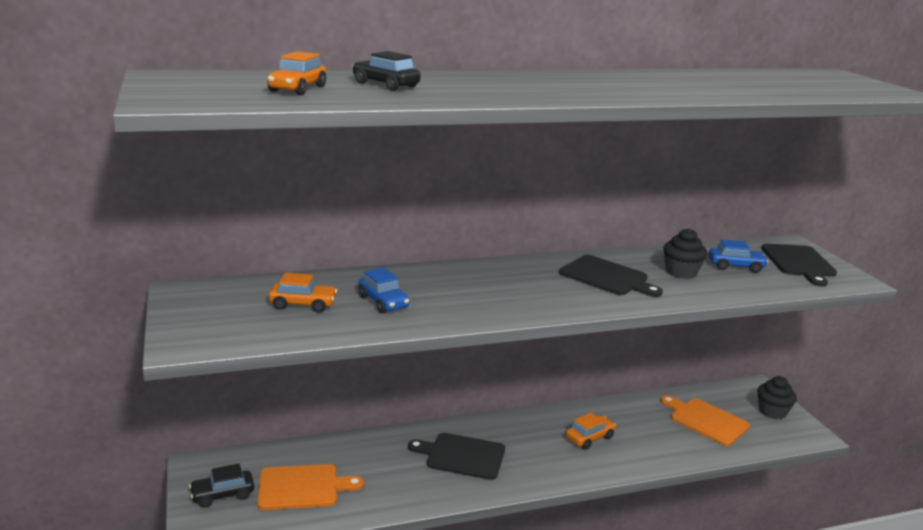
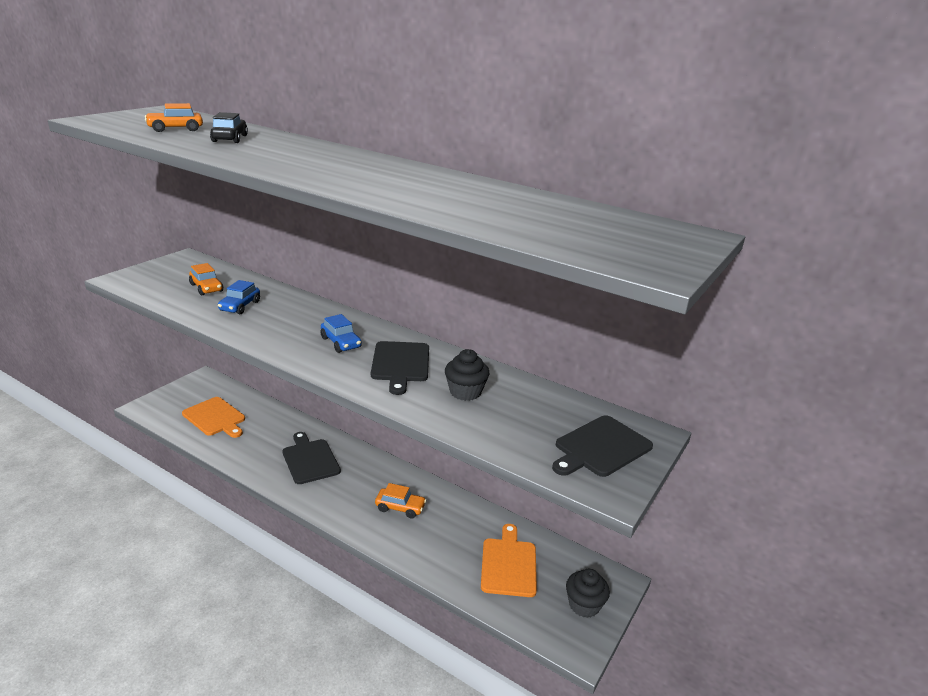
camera: 50 degrees right, 5 degrees up
(222, 495) = (184, 397): black car -> none
(735, 266) = (526, 415): blue car -> blue car (341, 343)

